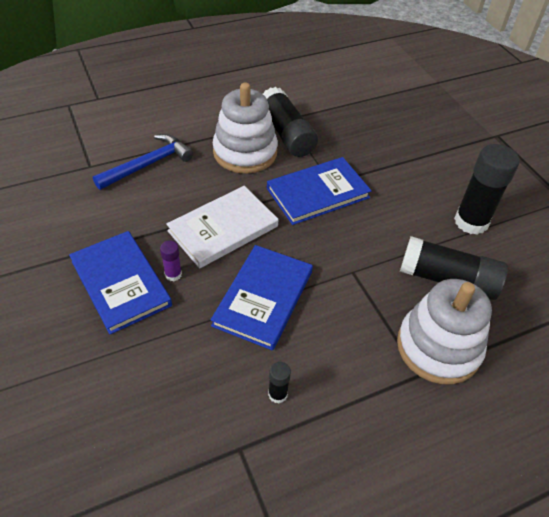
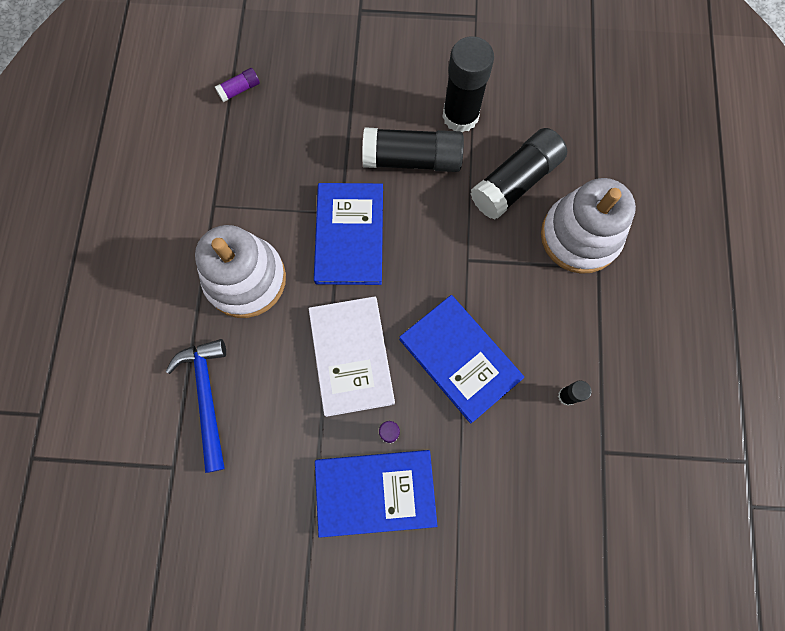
camera: 60 degrees left, 25 degrees up
(286, 134) = (239, 219): black glue stick -> black glue stick (412, 159)
(378, 101) = (239, 90): none -> purple glue stick

